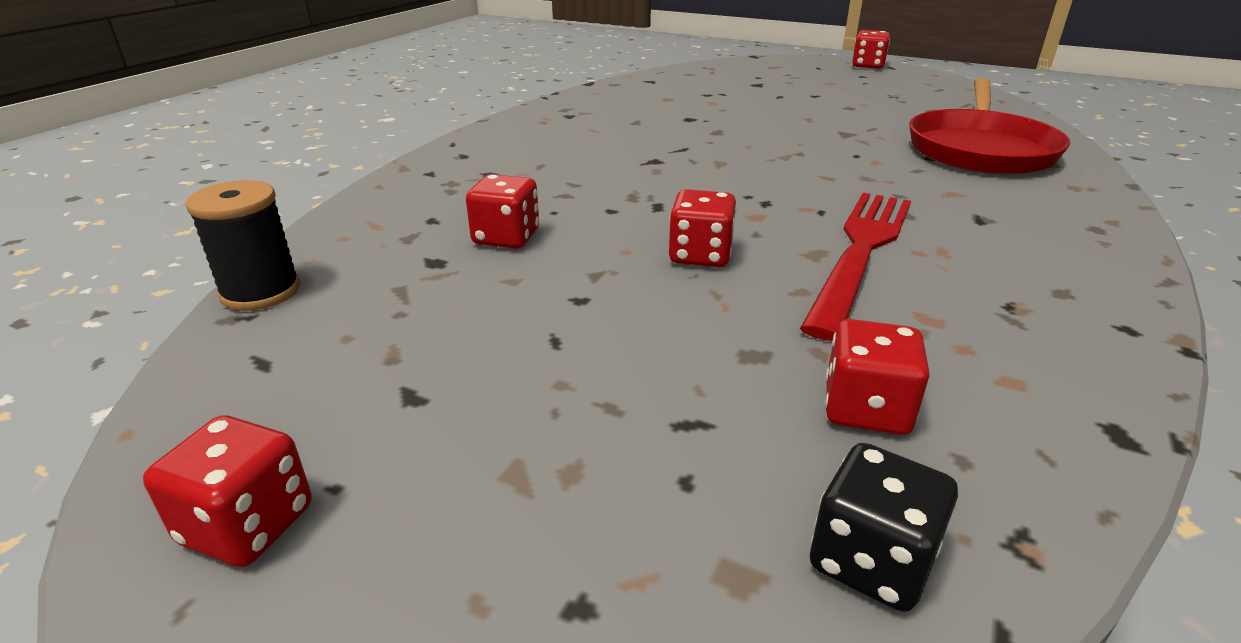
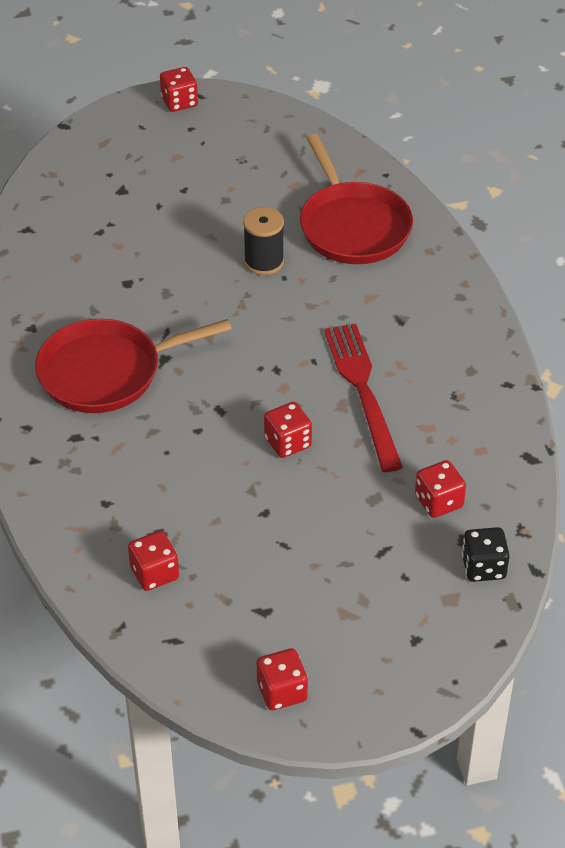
camera: 40 degrees left, 15 degrees up
(261, 292) = (102, 610): black spool -> black spool (264, 262)
(506, 237) = (170, 491): red dice -> red dice (154, 573)
(586, 151) = (106, 372): none -> red pan

